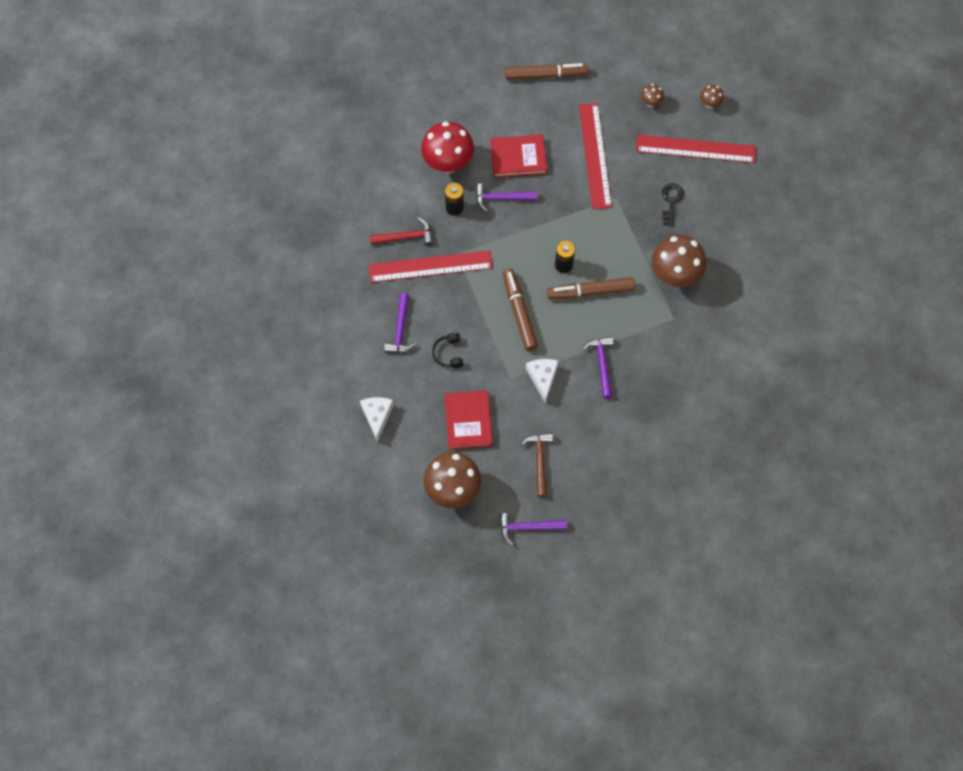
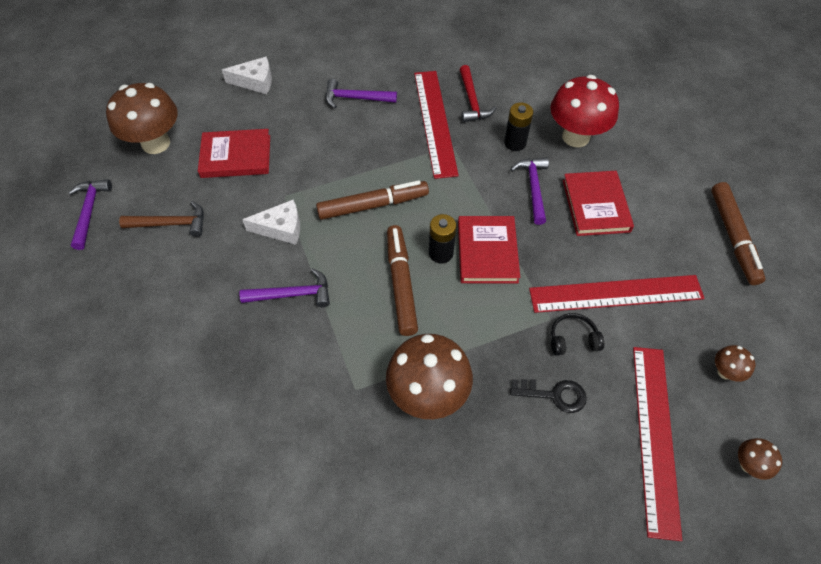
camera: 90 degrees right, 10 degrees down
(448, 353) = (323, 139): black headphones -> black headphones (573, 339)
(562, 234) = (487, 252): none -> red book

